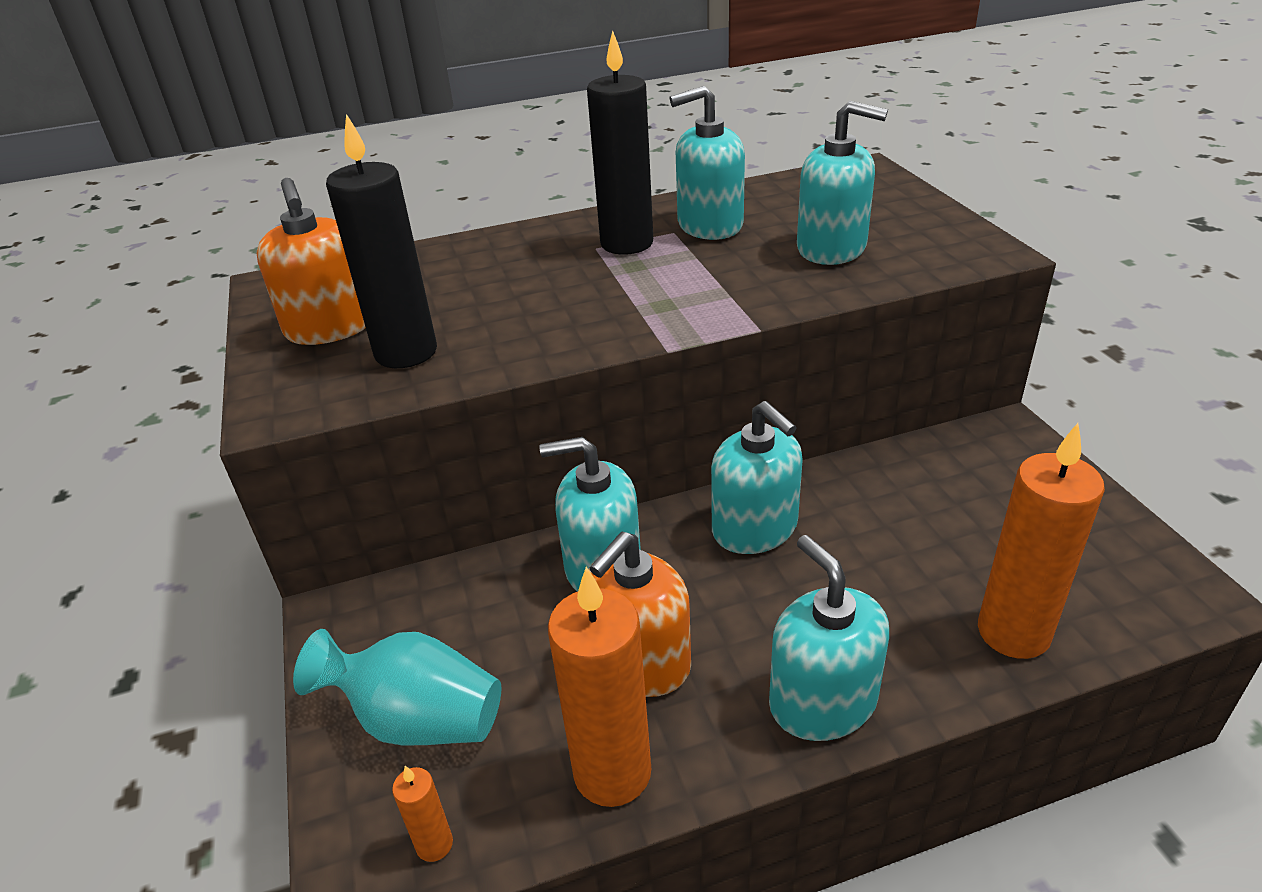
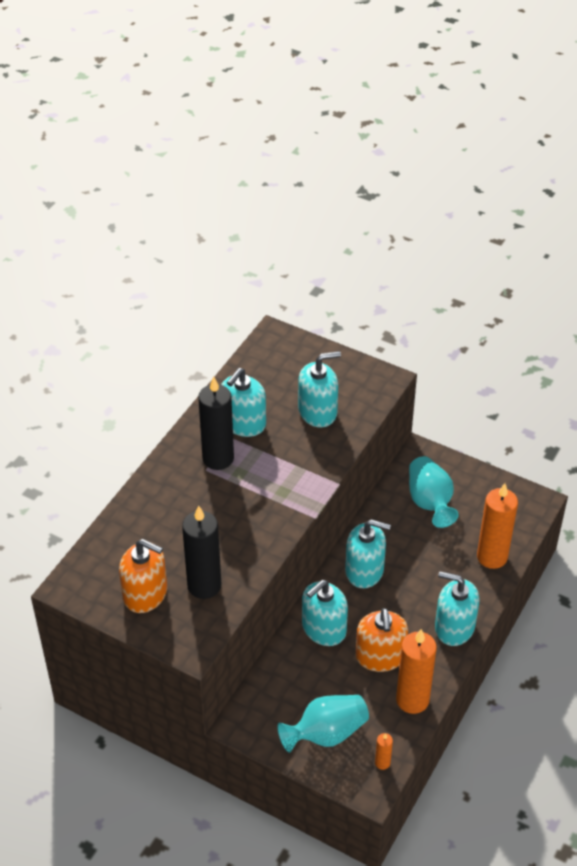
camera: 45 degrees left, 10 degrees up
(965, 496) = (430, 502): none -> turquoise vase

